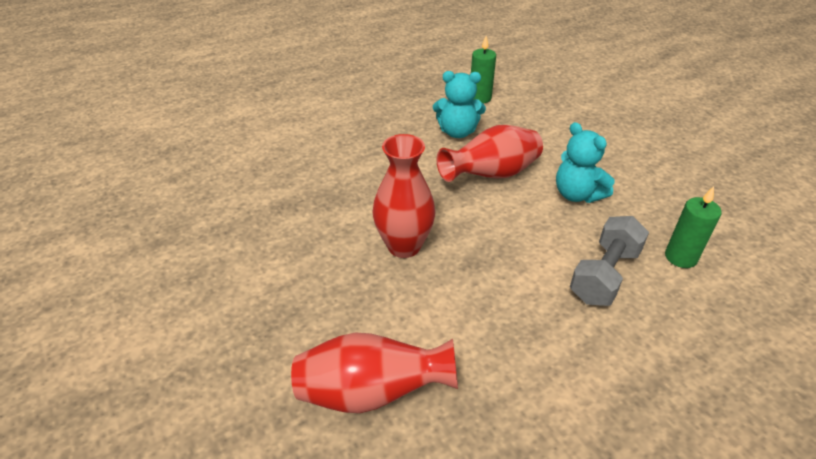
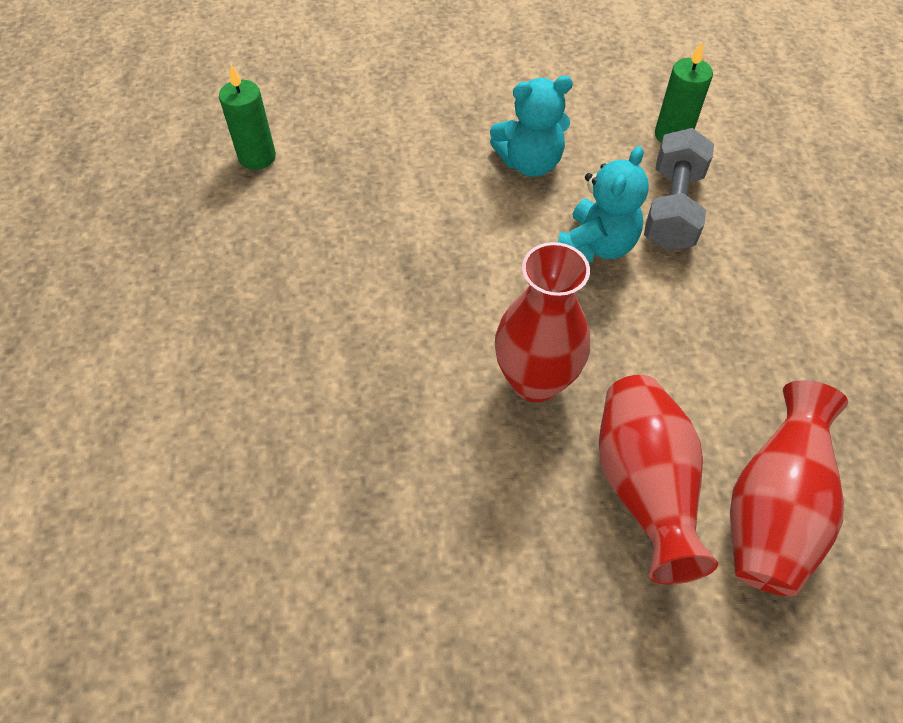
camera: 65 degrees left, 15 degrees up
(457, 132) = (322, 218): turquoise teddy bear -> turquoise teddy bear (596, 245)
(491, 175) = (444, 225): red vase -> red vase (642, 486)
(604, 275) = (672, 209): grey dumbbell -> grey dumbbell turned 45 degrees clockwise

